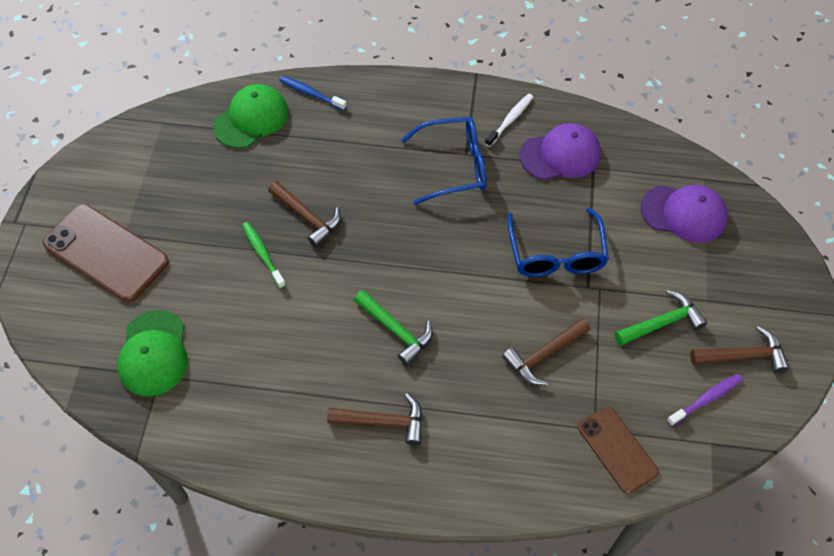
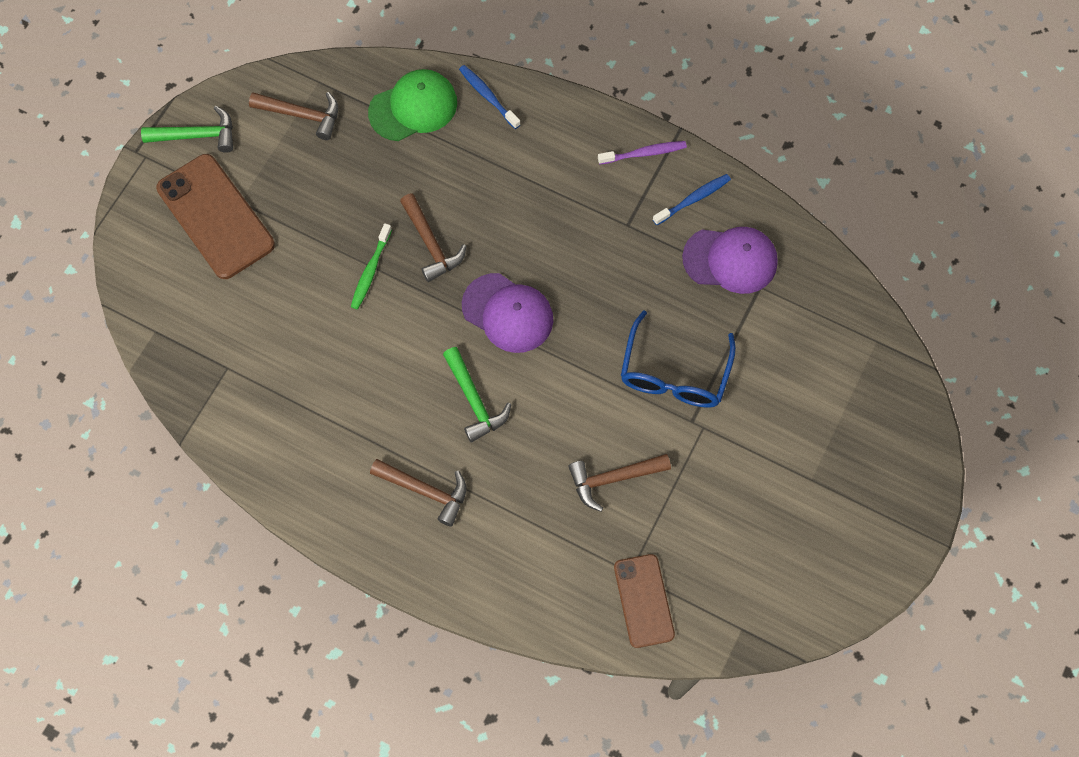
camera: 20 degrees right, 10 degrees up
(153, 353) = (229, 342): green cap -> none
(262, 254) = (371, 271): green toothbrush -> green toothbrush turned 150 degrees counterclockwise
(454, 166) = (609, 235): blue glasses -> none
(510, 120) = (693, 199): white toothbrush -> blue toothbrush
(662, 323) = (752, 487): green hammer -> green hammer (197, 135)
(683, 213) = (834, 374): purple cap -> purple cap (508, 313)
(706, 399) = (758, 582): purple toothbrush -> purple toothbrush (644, 153)
(743, 356) = (819, 552): brown hammer -> brown hammer (302, 115)

